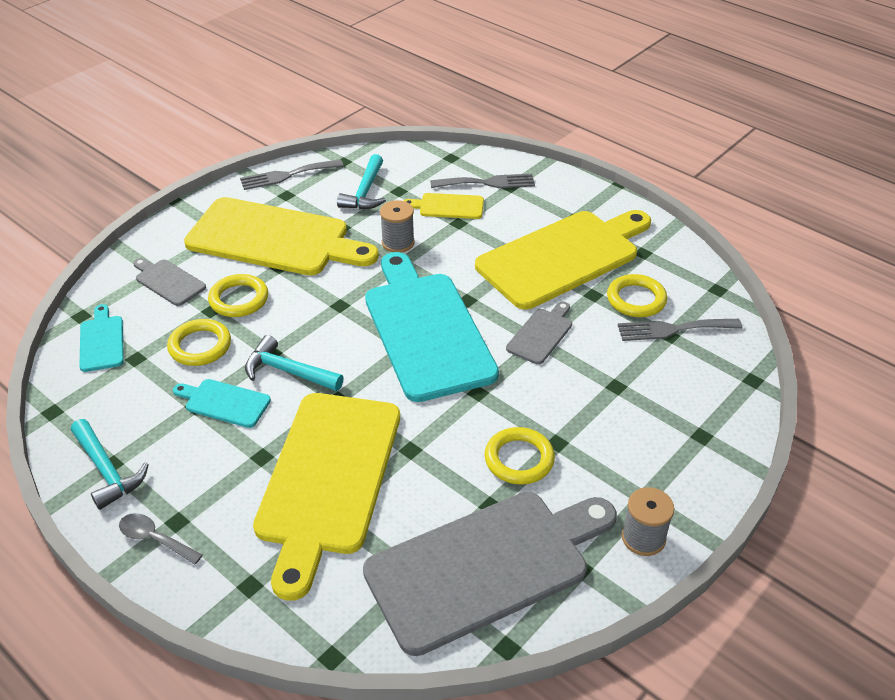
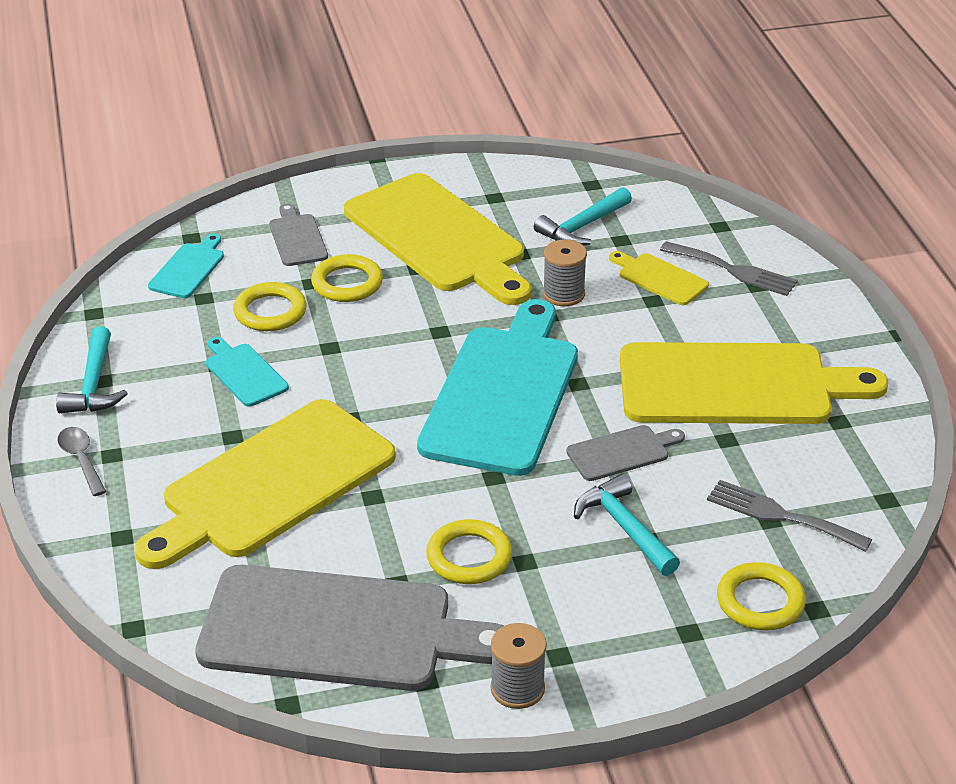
camera: 35 degrees right, 5 degrees down
(287, 175) = (515, 177): grey fork -> none
(288, 371) = (328, 371): turquoise hammer -> turquoise hammer (624, 527)
(636, 299) = (772, 466): yellow ring -> yellow ring (760, 601)

